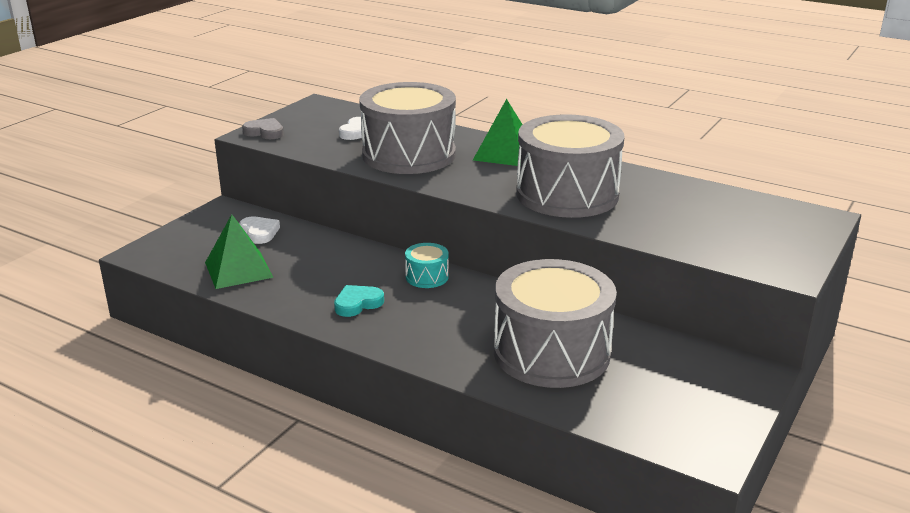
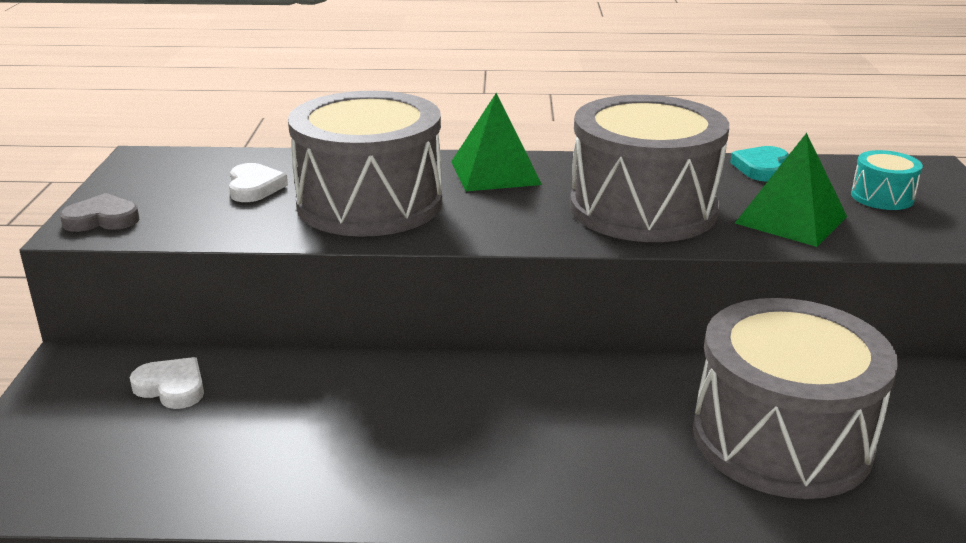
camera: 30 degrees left, 0 degrees up
(238, 269) = (197, 464): green pyramid -> green pyramid (791, 219)
(357, 303) = (448, 457): turquoise heart -> turquoise heart (761, 168)
(427, 277) = (500, 380): turquoise drum -> turquoise drum (882, 197)

